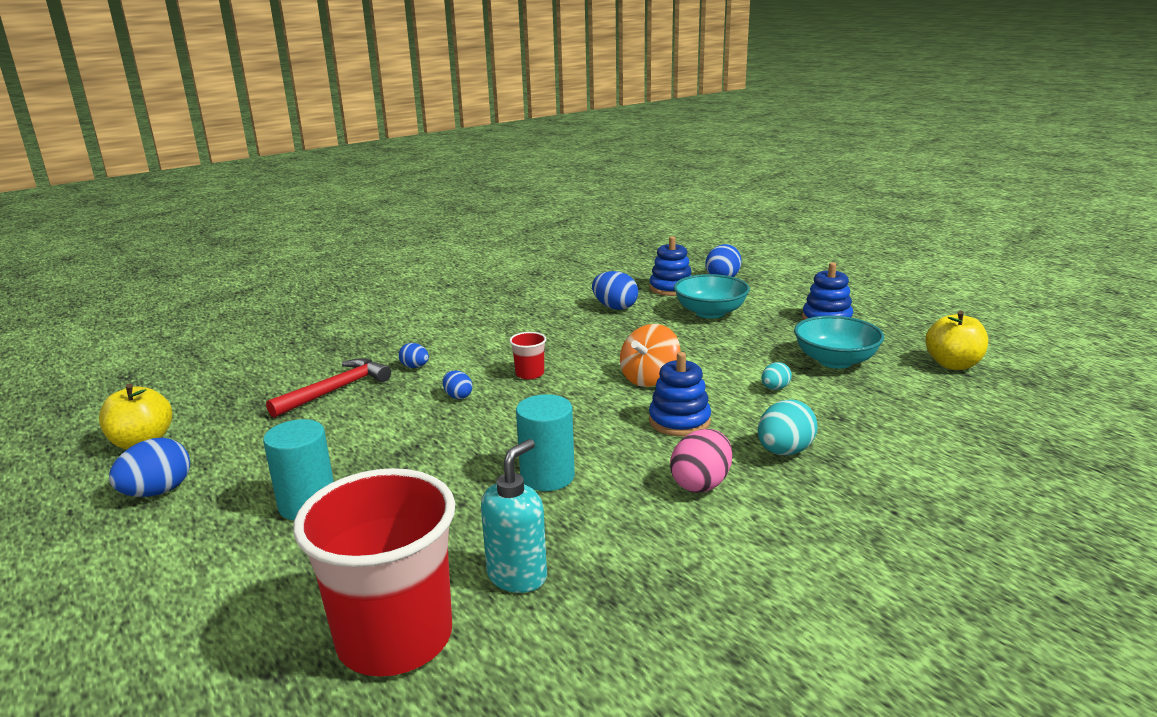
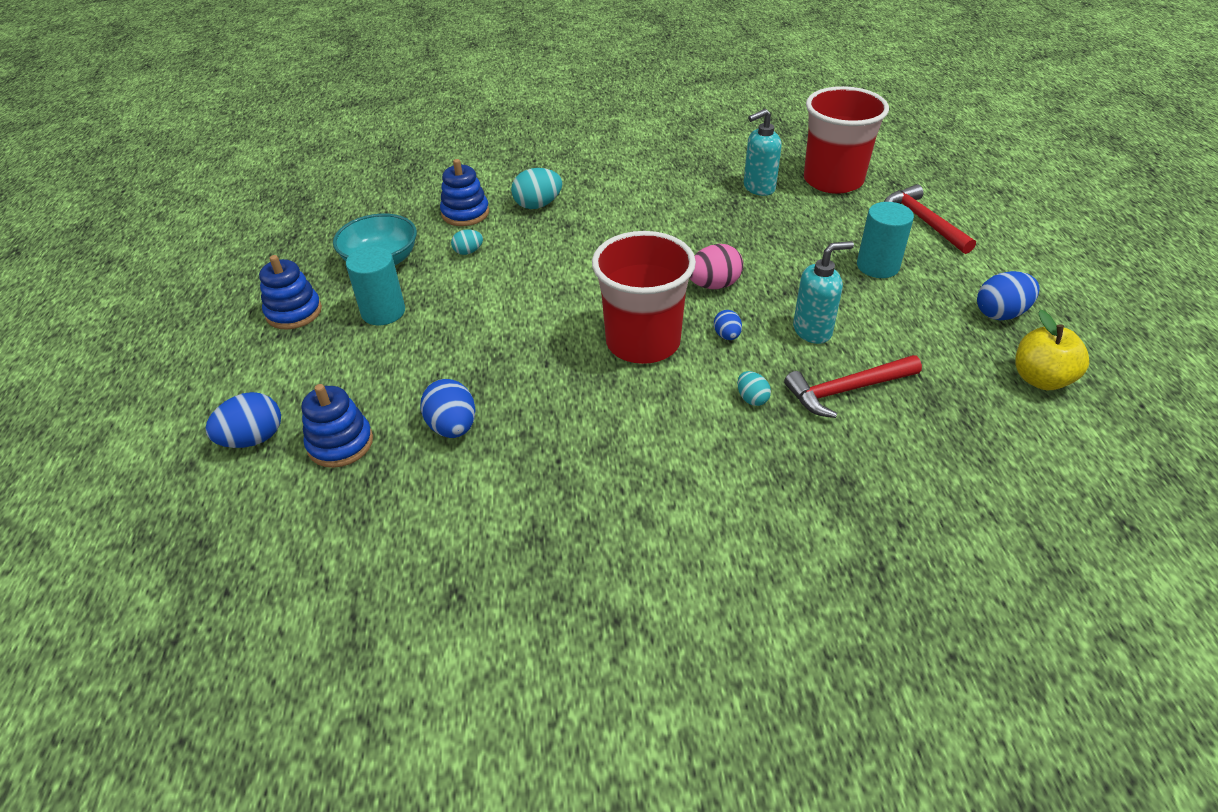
camera: 150 degrees left, 20 degrees up
(230, 599) = (923, 221): none -> red hammer
(376, 421) = (812, 331): none -> turquoise soap dispenser
(415, 367) = (752, 399): blue egg -> turquoise egg
(529, 374) = (643, 342): red cup -> red cup, size x2.45
(547, 476) = (703, 236): turquoise cylinder -> turquoise cylinder (383, 312)
(649, 378) = (546, 296): orange spinning top -> none
(679, 421) = (573, 247): blue stacking toy -> blue stacking toy (465, 213)
(701, 484) = (613, 202): pink egg -> pink egg (713, 285)
(710, 312) = (372, 370): turquoise bowl -> none
(953, 364) = (313, 227): yellow apple -> none

